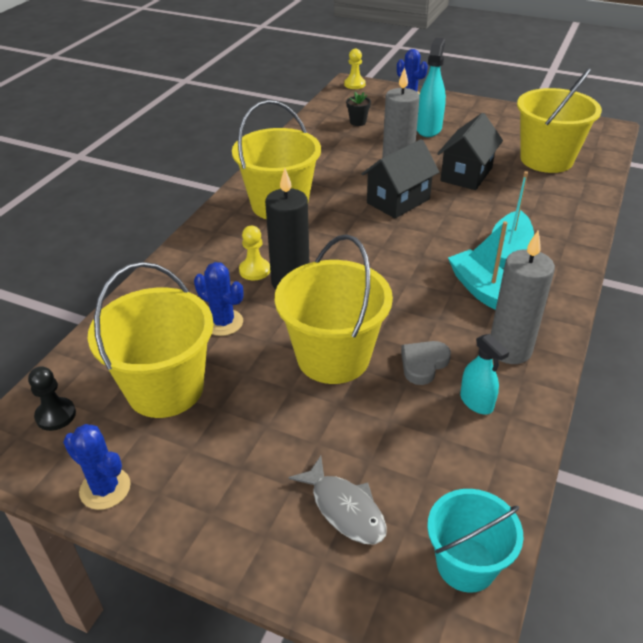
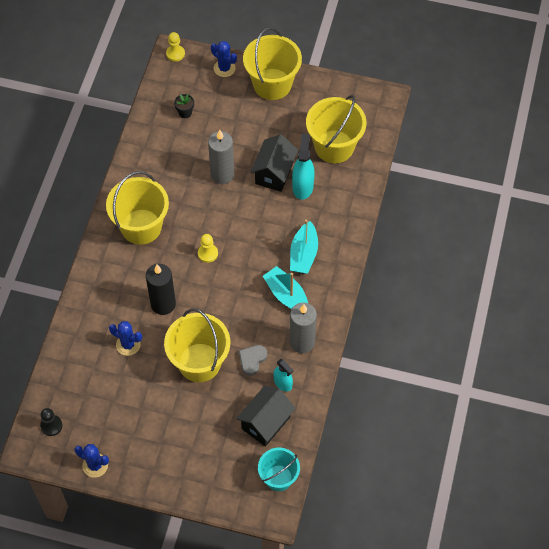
camera: 10 degrees left, 20 degrees up
(165, 388) = (107, 399): yellow bucket -> yellow bucket (272, 84)
(255, 270) = (137, 296): yellow pawn -> yellow pawn (208, 253)
(345, 509) = (218, 458): grey fish -> none
(398, 201) = (226, 211): black house -> black house (266, 423)
(429, 129) = (243, 115): turquoise spray bottle -> turquoise spray bottle (302, 186)

